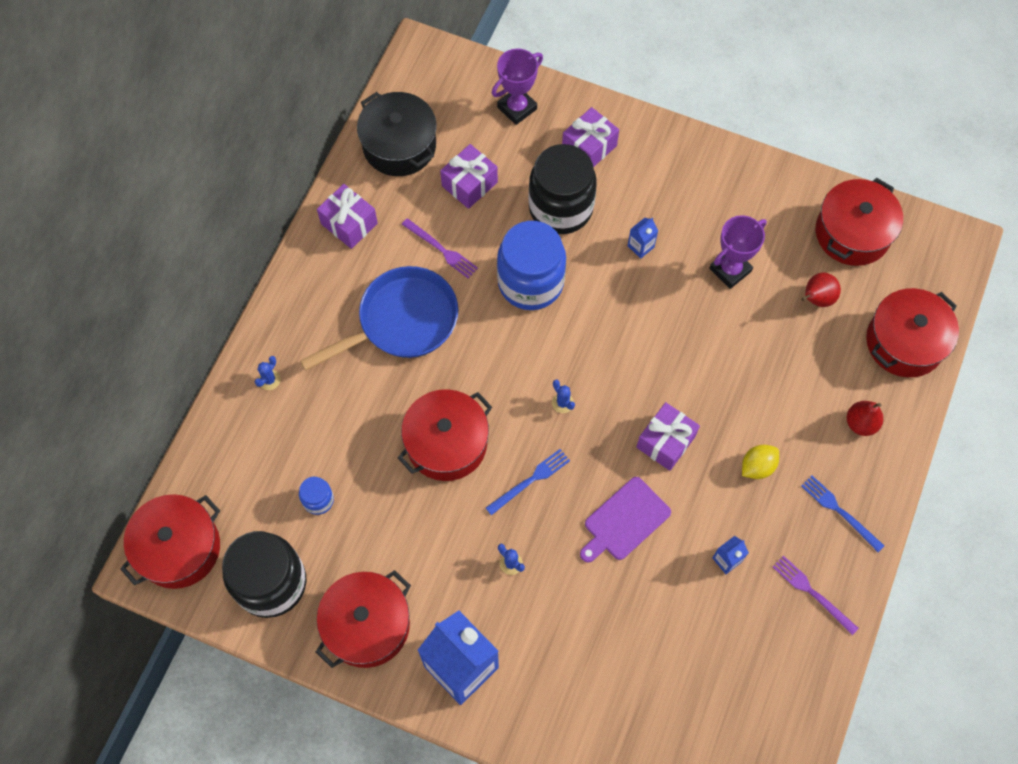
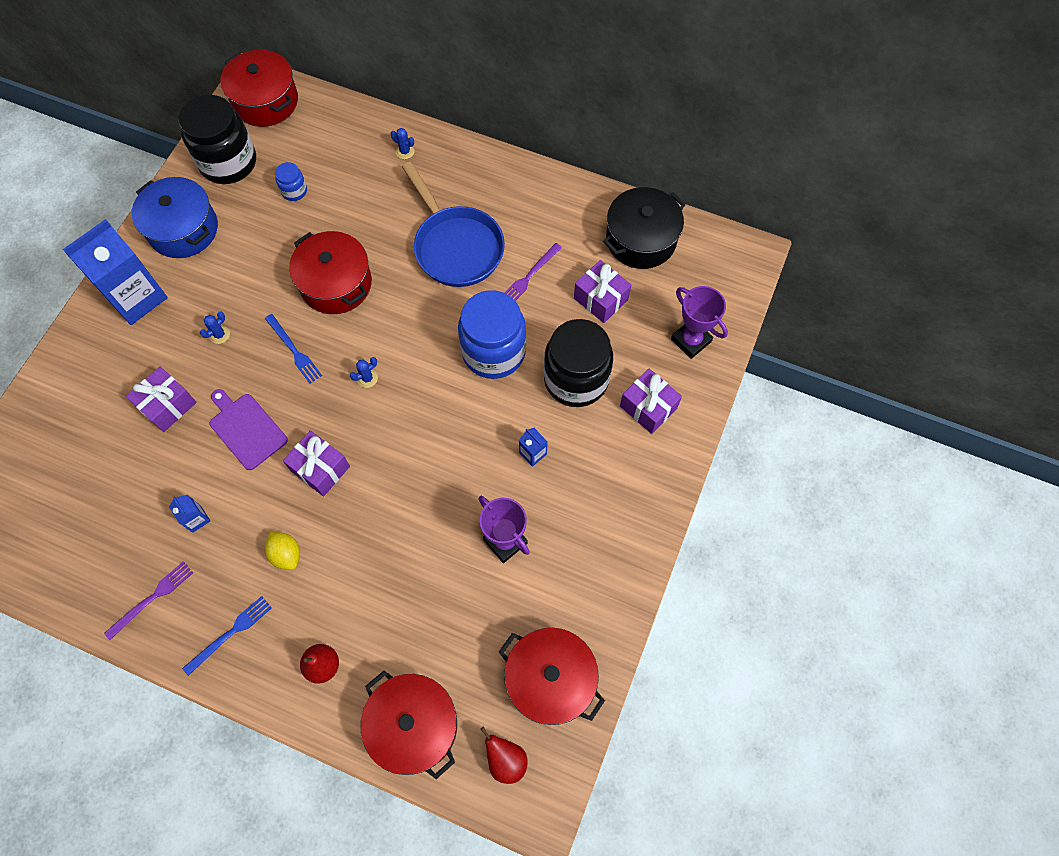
camera: 90 degrees right, 0 degrees up
(349, 224) = (556, 202): purple gift -> purple gift (167, 405)
(367, 625) = (183, 229): red pot -> blue pot
(816, 299) = (469, 631): red pear -> red pear (505, 759)

